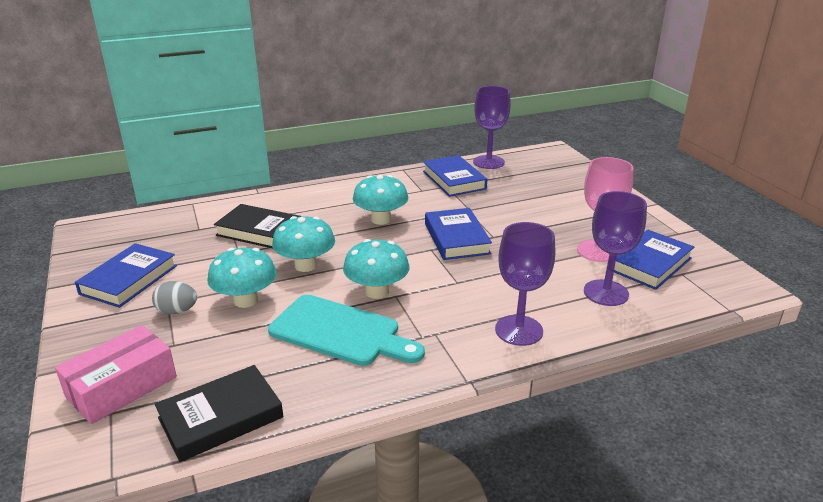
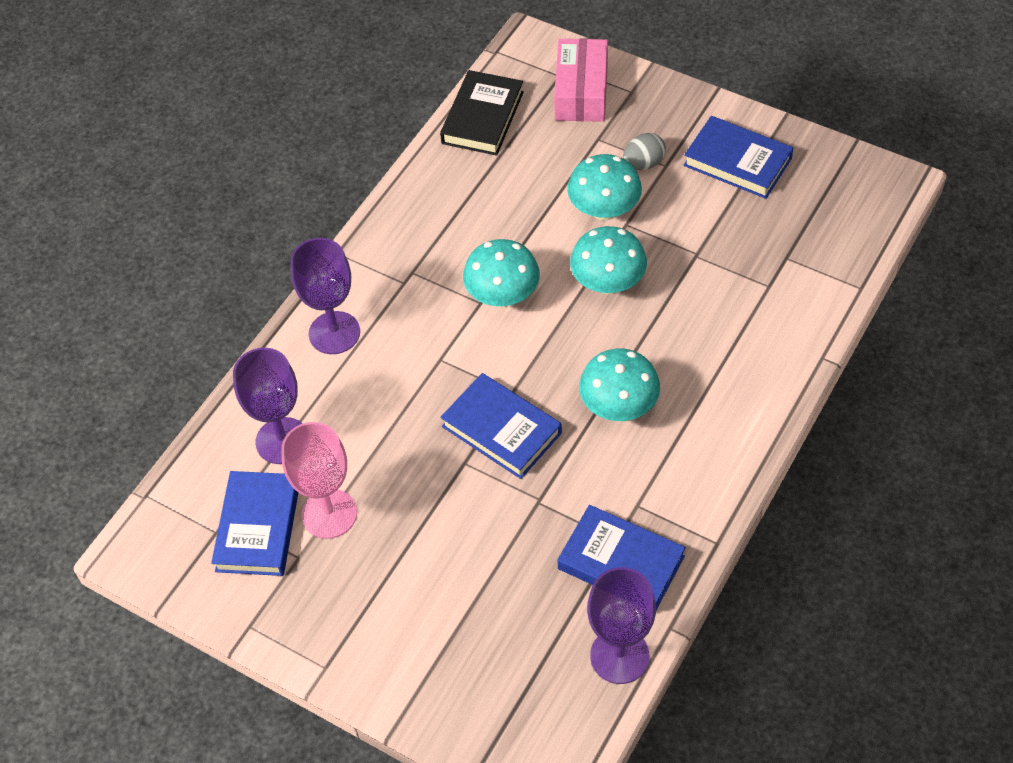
camera: 145 degrees right, 25 degrees up
(129, 280) = (737, 162): blue book -> blue book turned 45 degrees counterclockwise
(259, 231) = (720, 296): black book -> none
(340, 332) = (483, 232): turquoise cutting board -> none

